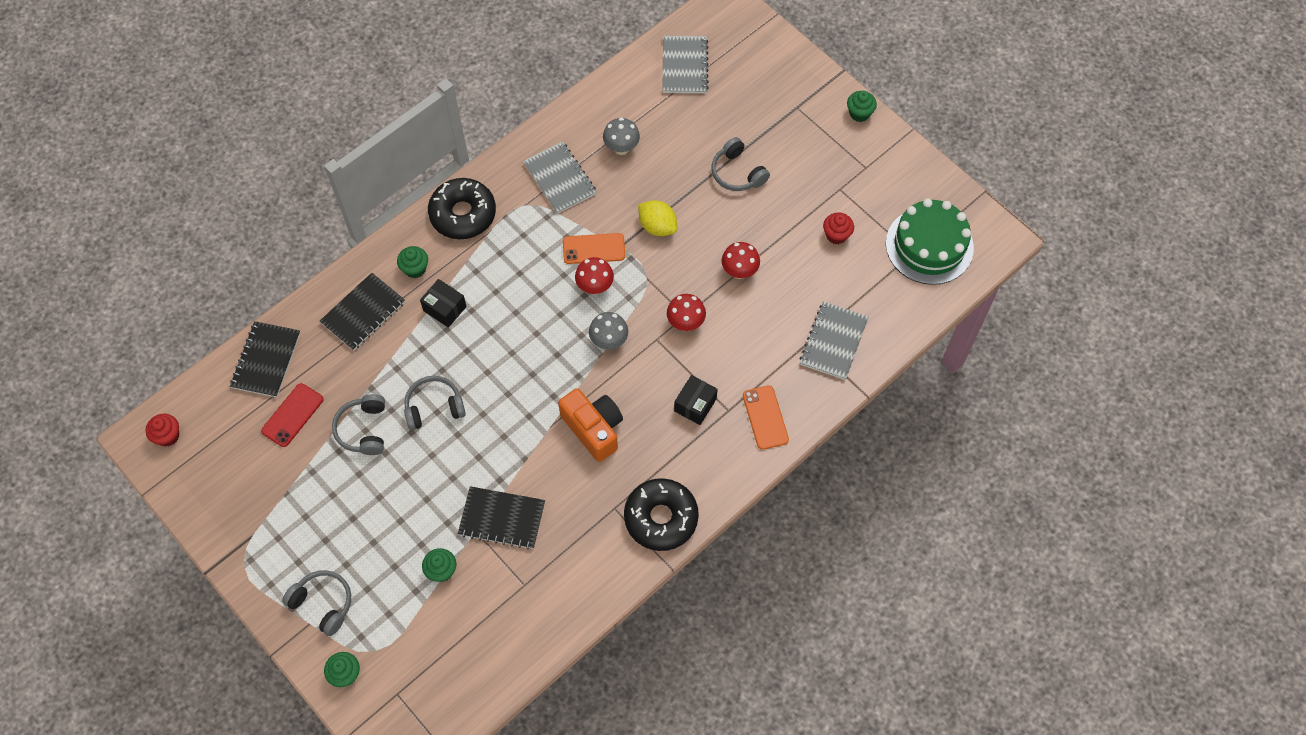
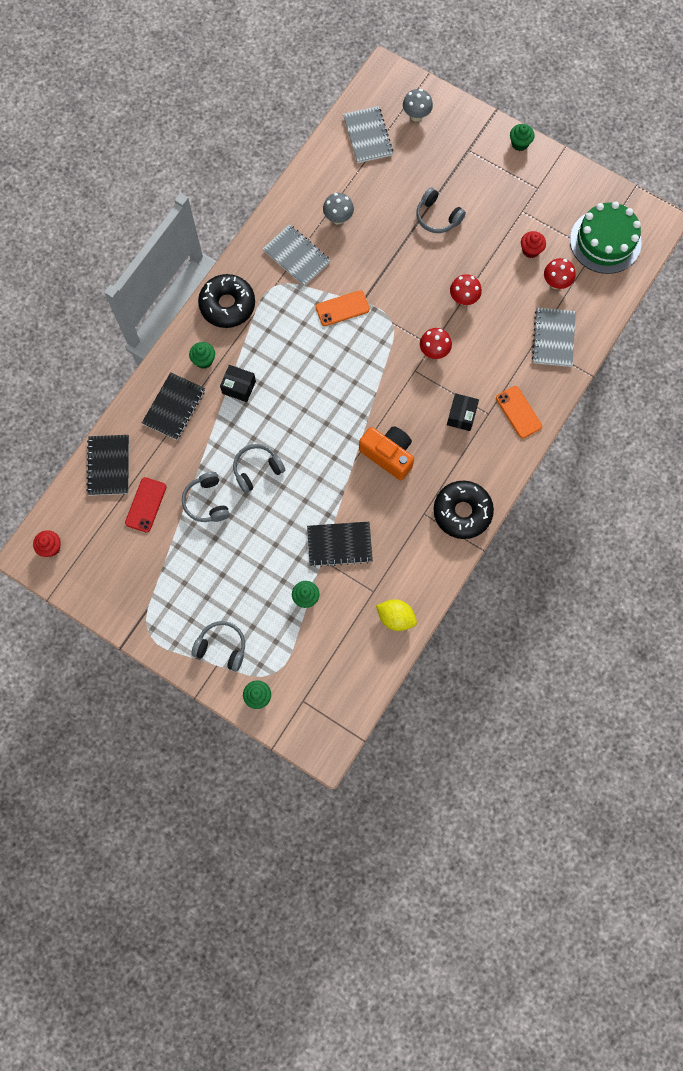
camera: 15 degrees left, 10 degrees up
(595, 287) = (353, 340): red mushroom -> red mushroom (556, 283)
(609, 341) = (378, 381): grey mushroom -> grey mushroom (416, 116)
(657, 226) = (387, 277): yellow lemon -> yellow lemon (395, 617)

